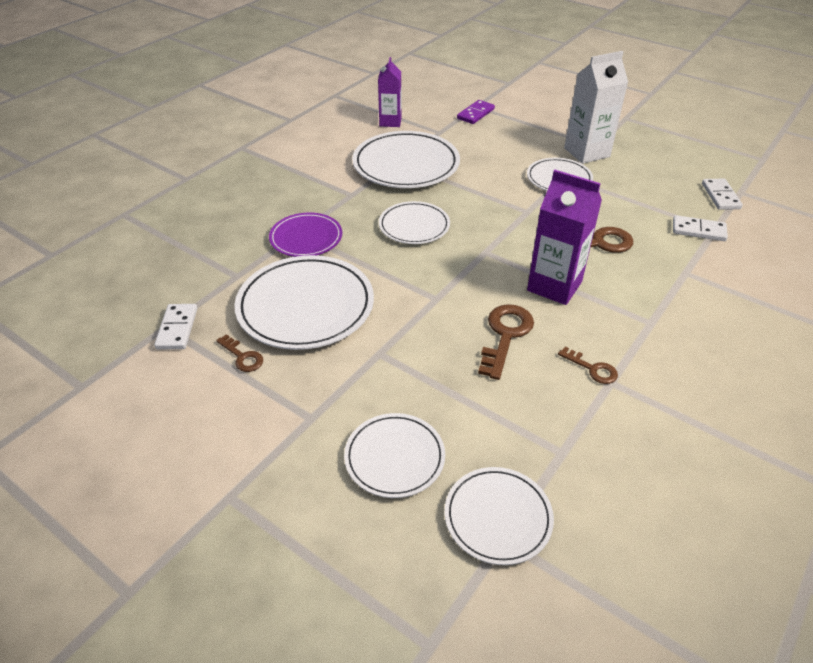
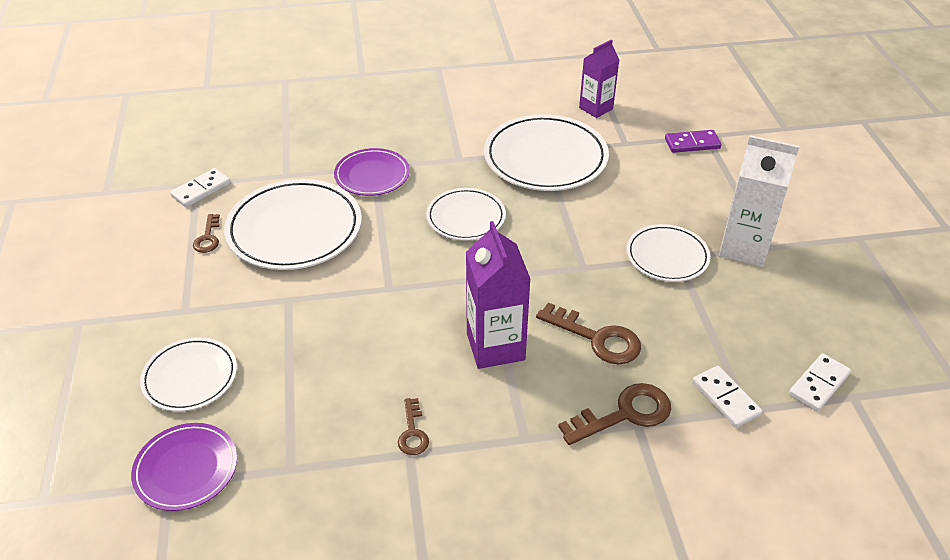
camera: 45 degrees right, 0 degrees up
(498, 517) = (186, 469): white plate -> purple plate
(505, 335) = (392, 355): brown key -> brown key (625, 414)

